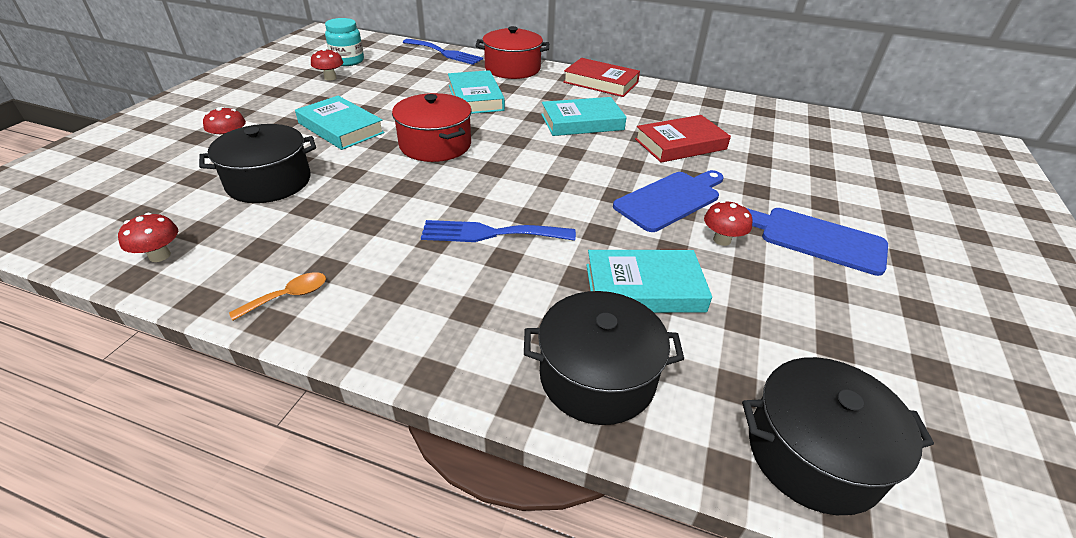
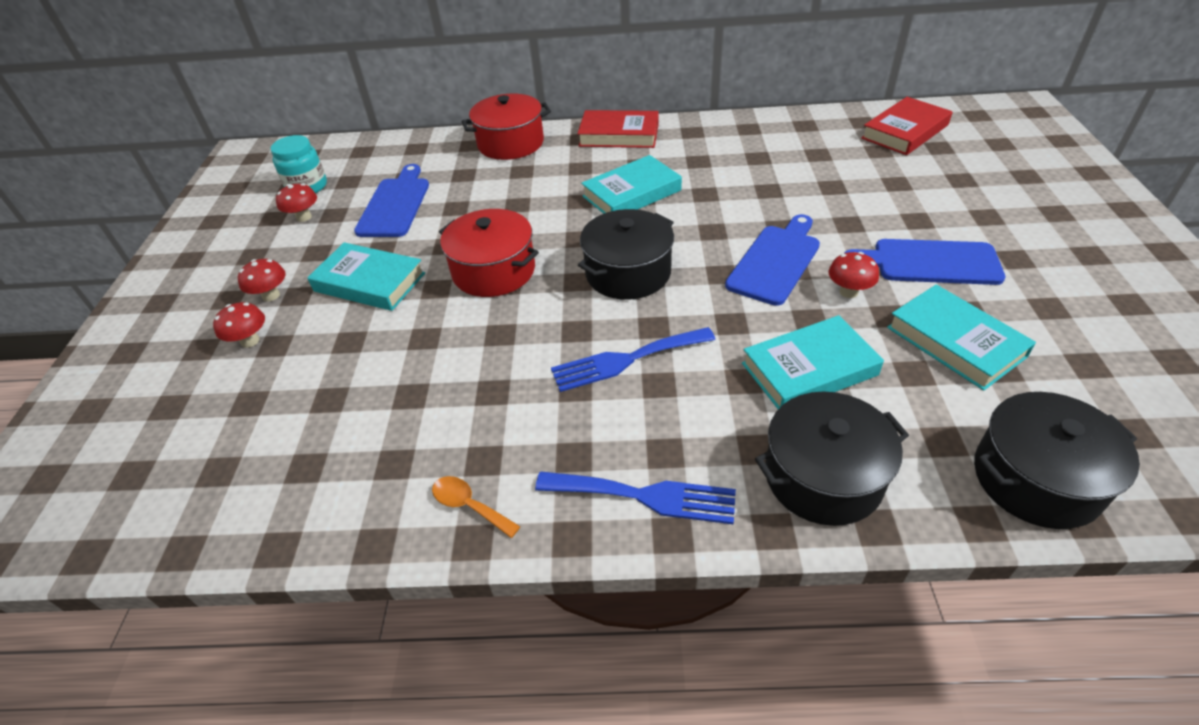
camera: 15 degrees left, 5 degrees up
(160, 256) = (286, 512): red mushroom -> red mushroom (271, 295)
(269, 182) = (339, 379): black pot -> black pot (628, 273)
(288, 296) = (469, 506): orange spoon -> orange spoon turned 90 degrees counterclockwise
(398, 86) = (395, 205): none -> blue cutting board
(445, 53) = (417, 143): blue fork -> blue fork (644, 496)
(475, 97) = (495, 195): turquoise book -> turquoise book (955, 342)
(680, 144) = (747, 191): red book -> red book (905, 132)

